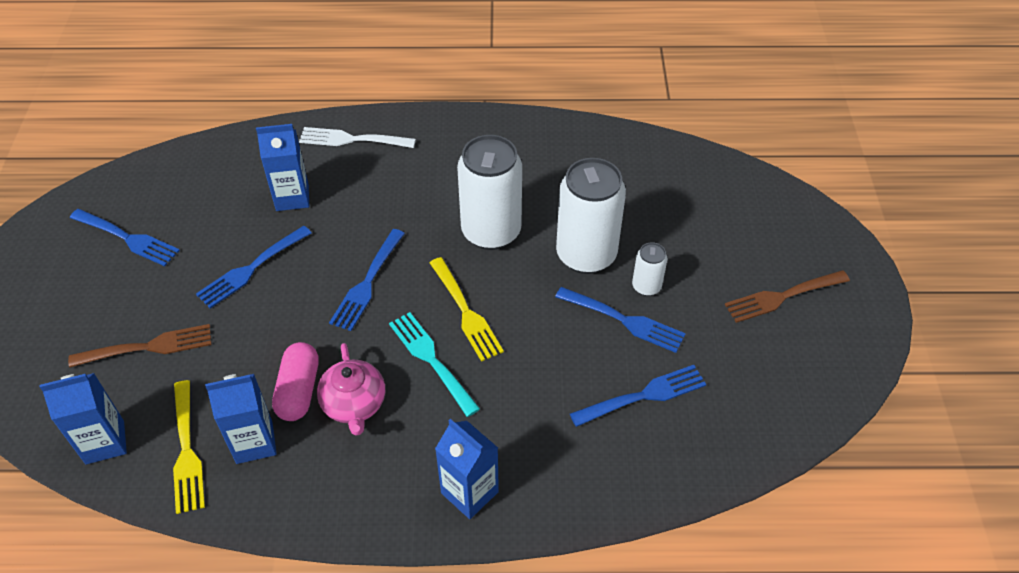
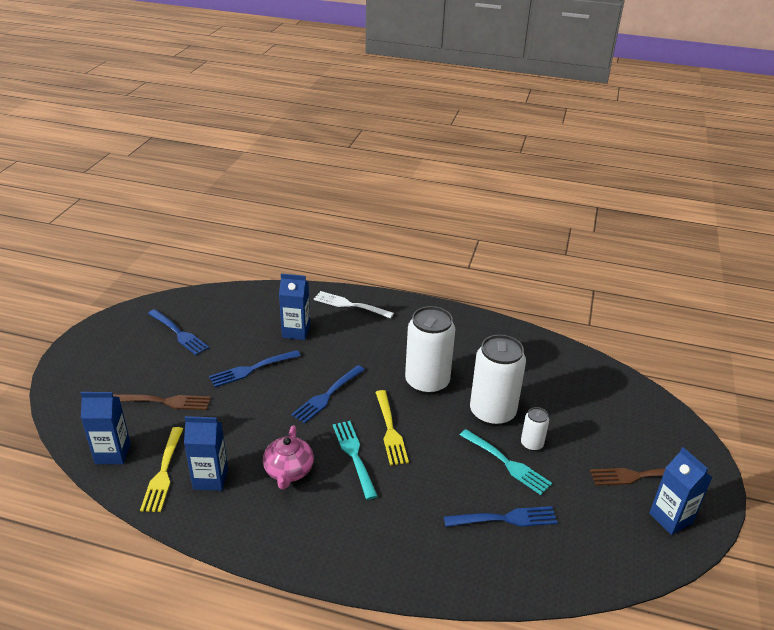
camera: 15 degrees right, 15 degrees down
(299, 390) = (254, 453): pink capsule -> none
(469, 492) = (350, 552): blue carton -> blue carton (670, 518)
(624, 320) = (507, 463): blue fork -> turquoise fork

